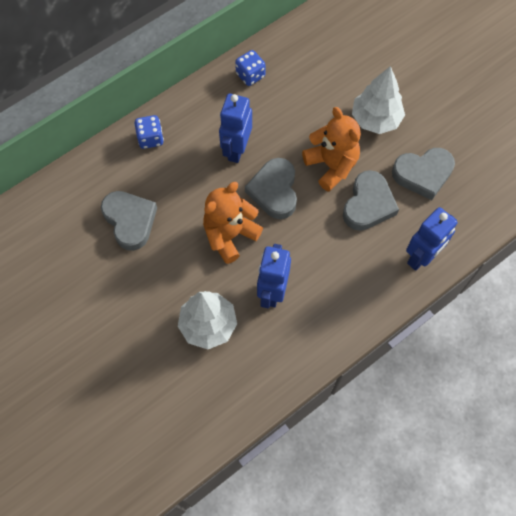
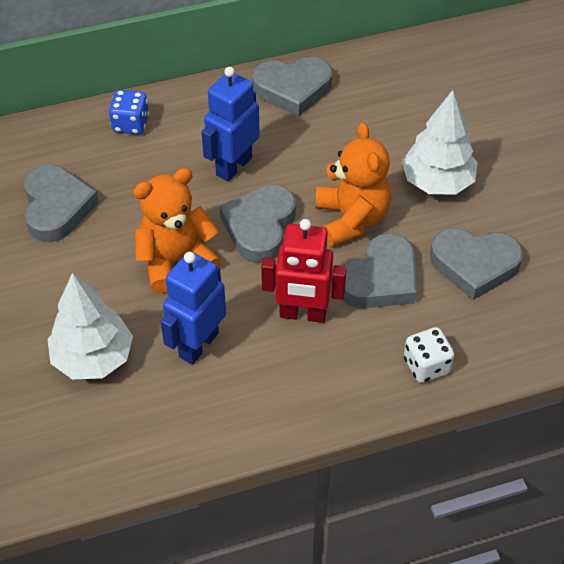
camera: 20 degrees right, 15 degrees down
(250, 75) = (293, 89): blue dice -> grey heart
(329, 247) = (303, 314): none -> red robot
(421, 257) = (426, 366): blue robot -> white dice

